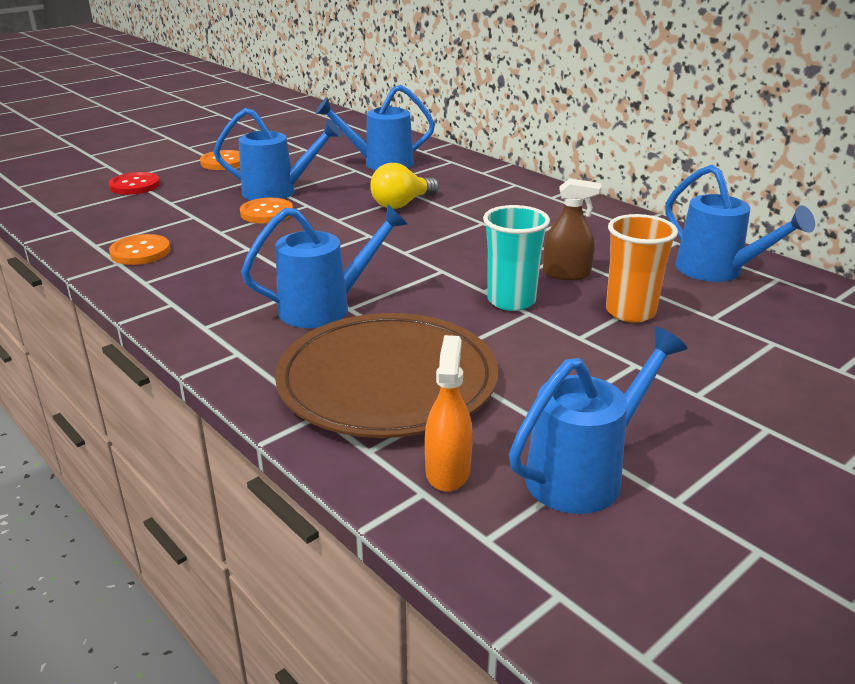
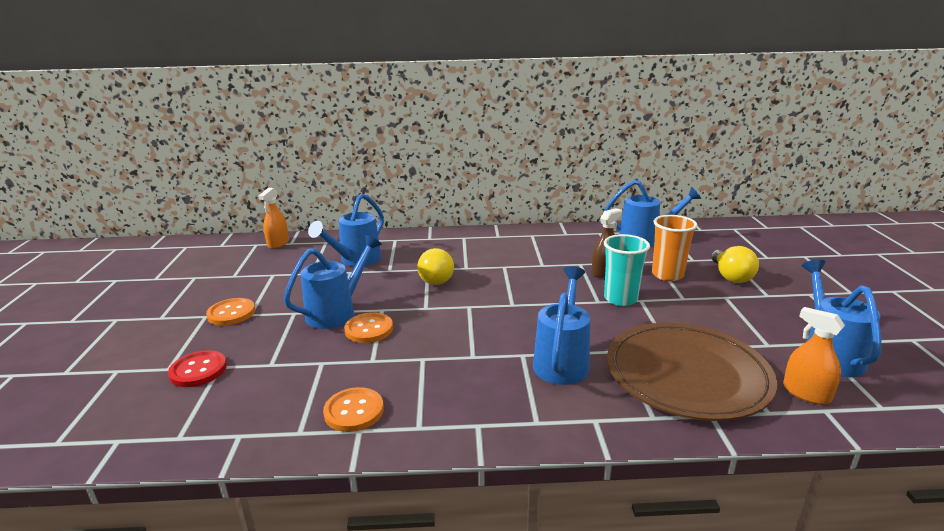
camera: 50 degrees left, 5 degrees down
(361, 129) = (278, 243): none -> orange spray bottle
(709, 355) = (730, 276): none -> yellow light bulb

